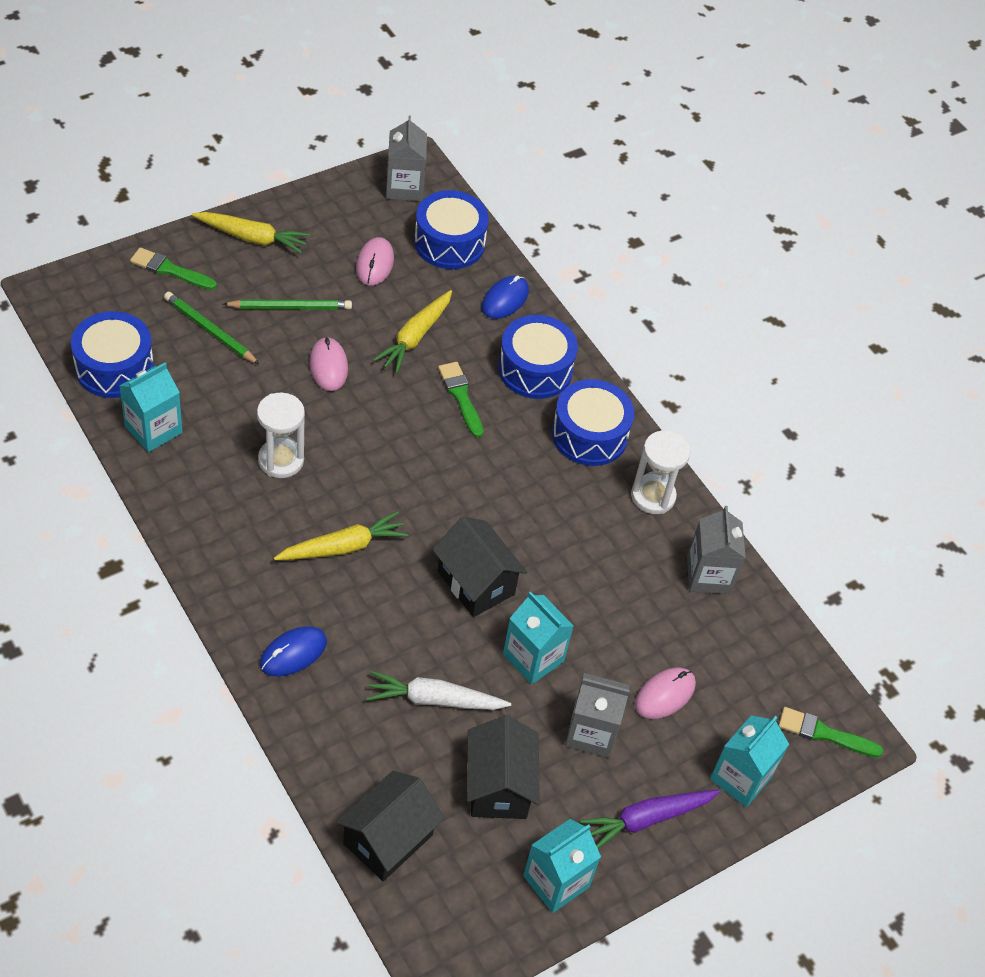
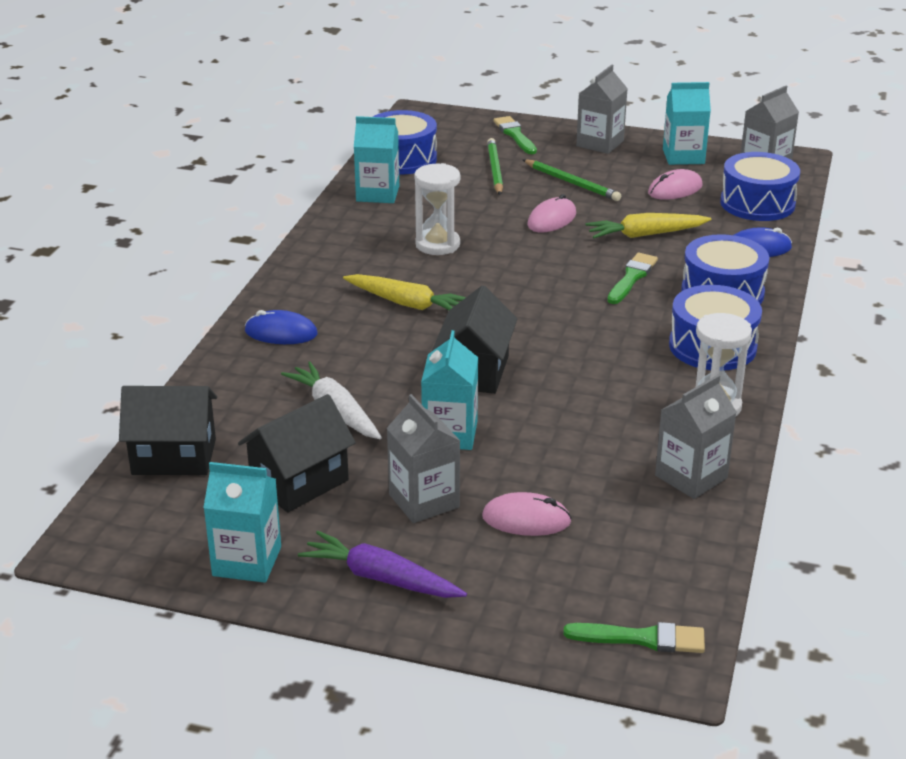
camera: 55 degrees right, 20 degrees down
(252, 238) = (600, 143): yellow carrot -> grey carton
(740, 778) = (509, 611): turquoise carton -> turquoise carton (683, 156)
(824, 733) = (642, 638): green brush -> green brush turned 120 degrees clockwise

